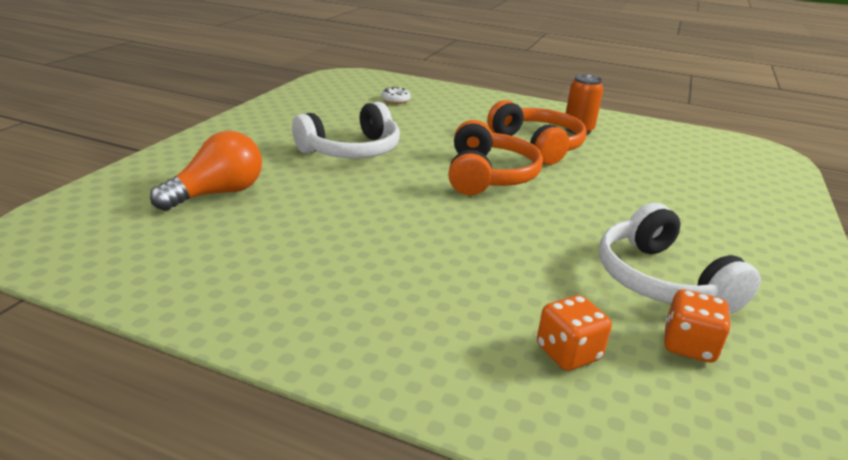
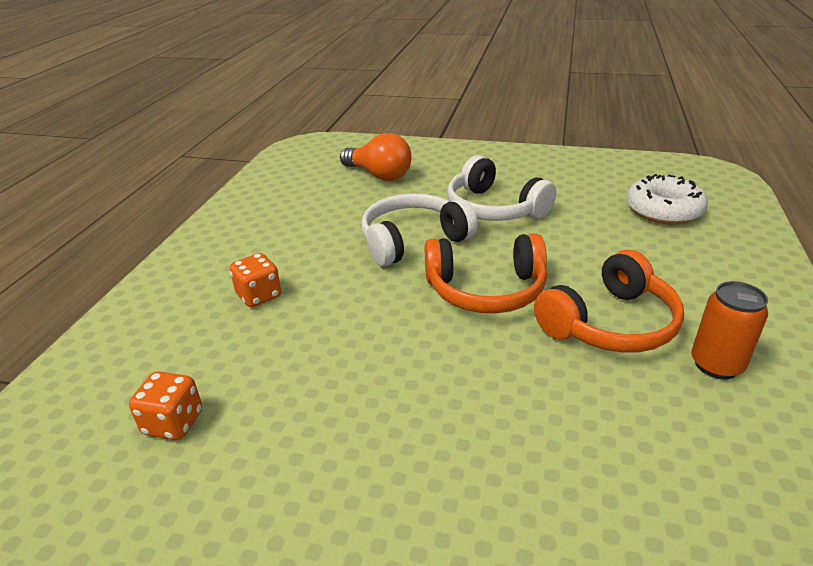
camera: 85 degrees right, 5 degrees up
(395, 100) = (663, 210): white donut -> white donut, size x2.03
(568, 353) = (175, 346): orange dice -> orange dice (259, 296)
(661, 280) = (283, 416): white headphones -> white headphones (413, 240)

